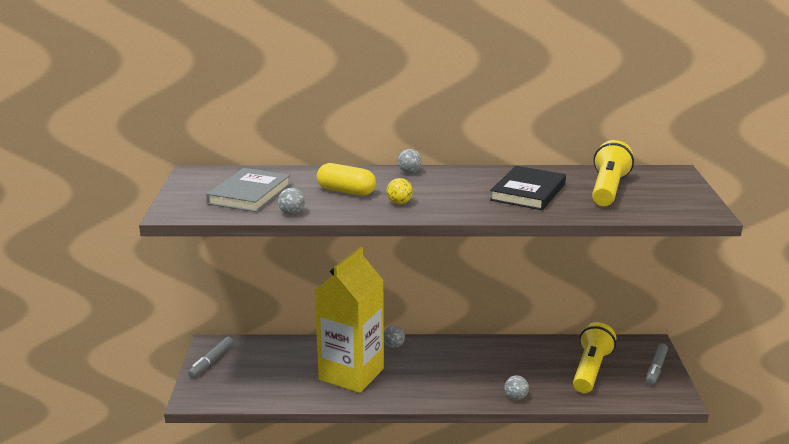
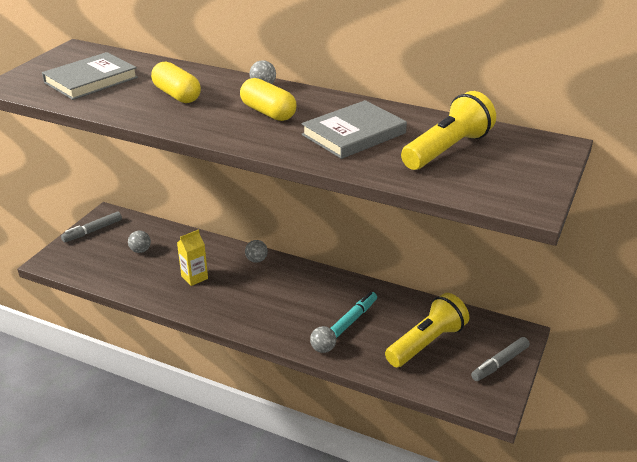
camera: 25 degrees right, 10 degrees up
(292, 213) = (100, 108): grey ball -> grey ball (140, 250)
(351, 374) = (194, 277): yellow carton -> yellow carton, size x0.41
(399, 203) = (209, 118): yellow ball -> none
(441, 190) = (268, 112): none -> yellow capsule
(518, 369) = (353, 319): none -> turquoise marker
(528, 192) = (354, 134): black book -> grey book

